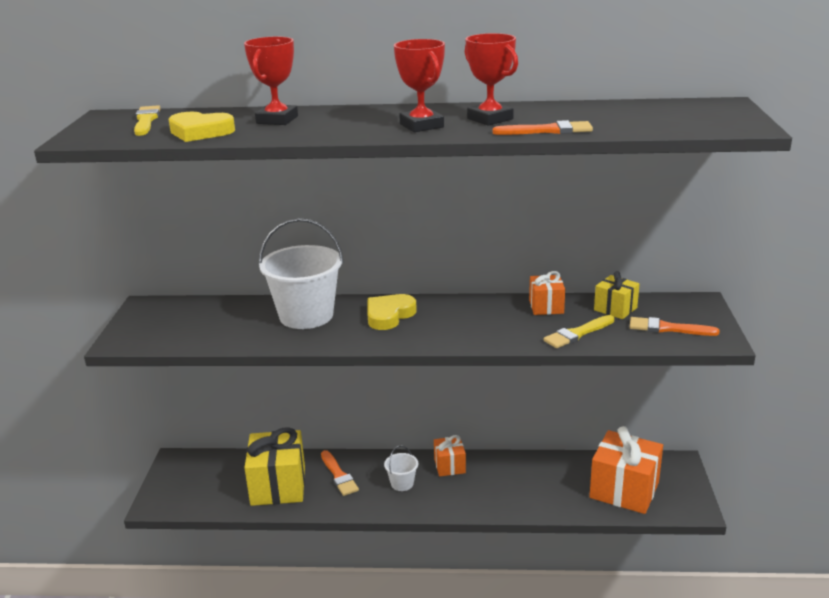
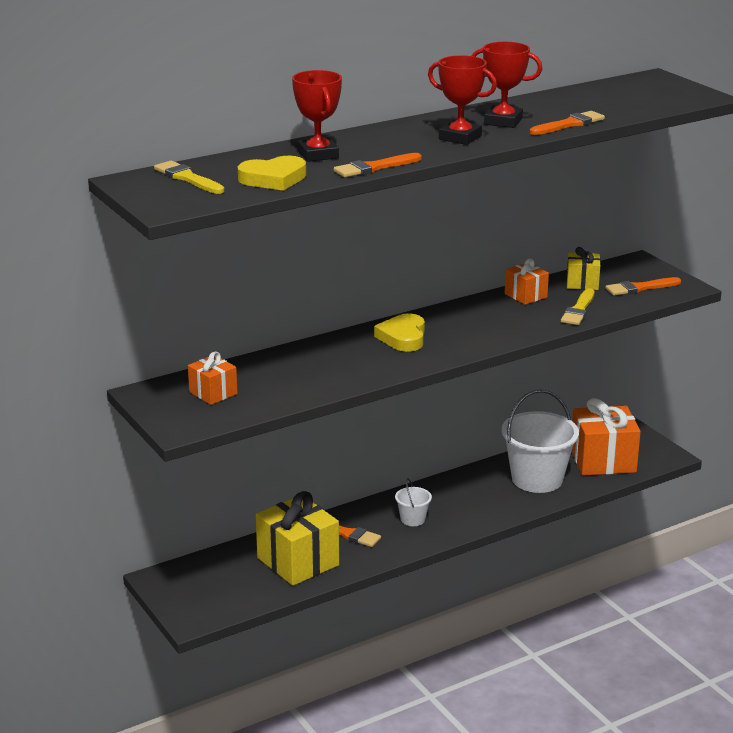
camera: 35 degrees left, 0 degrees up
(295, 137) = (374, 167): none -> orange brush
(306, 316) = (327, 358): white bucket -> white bucket (537, 479)
(449, 466) = (438, 491): orange gift -> orange gift (213, 393)

